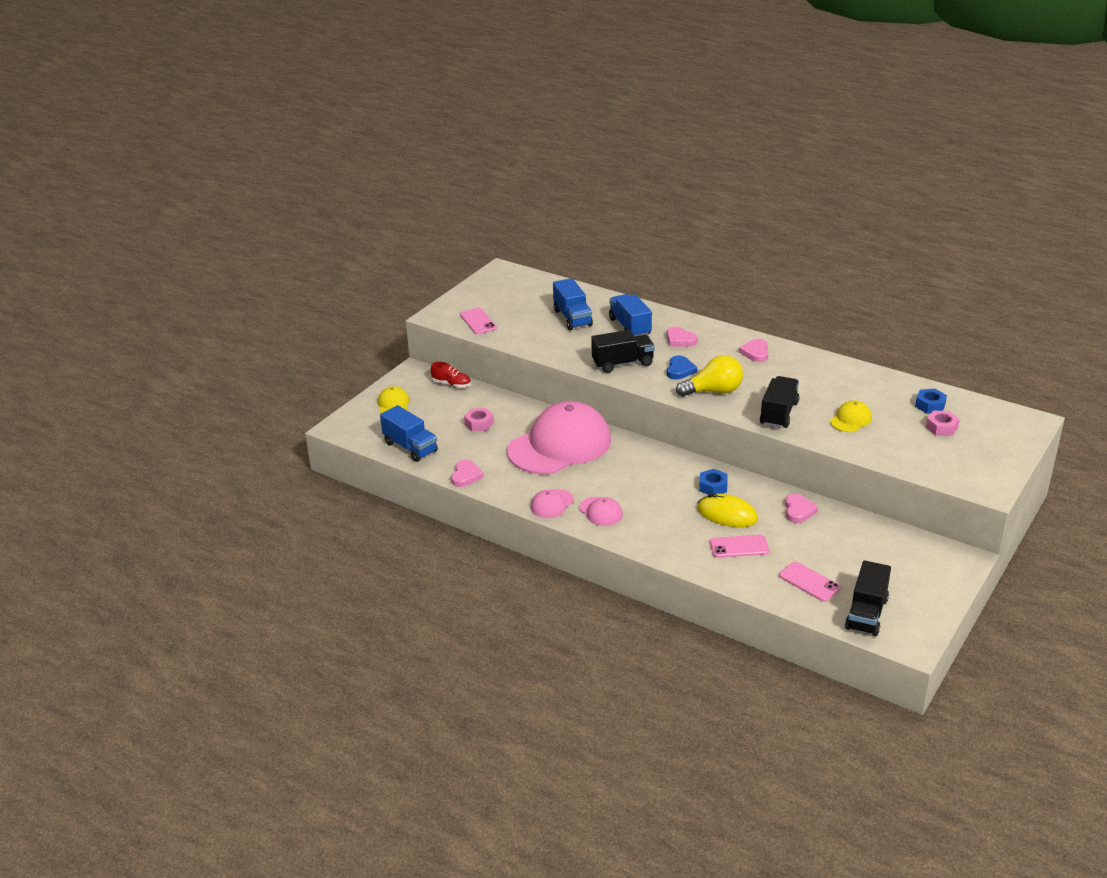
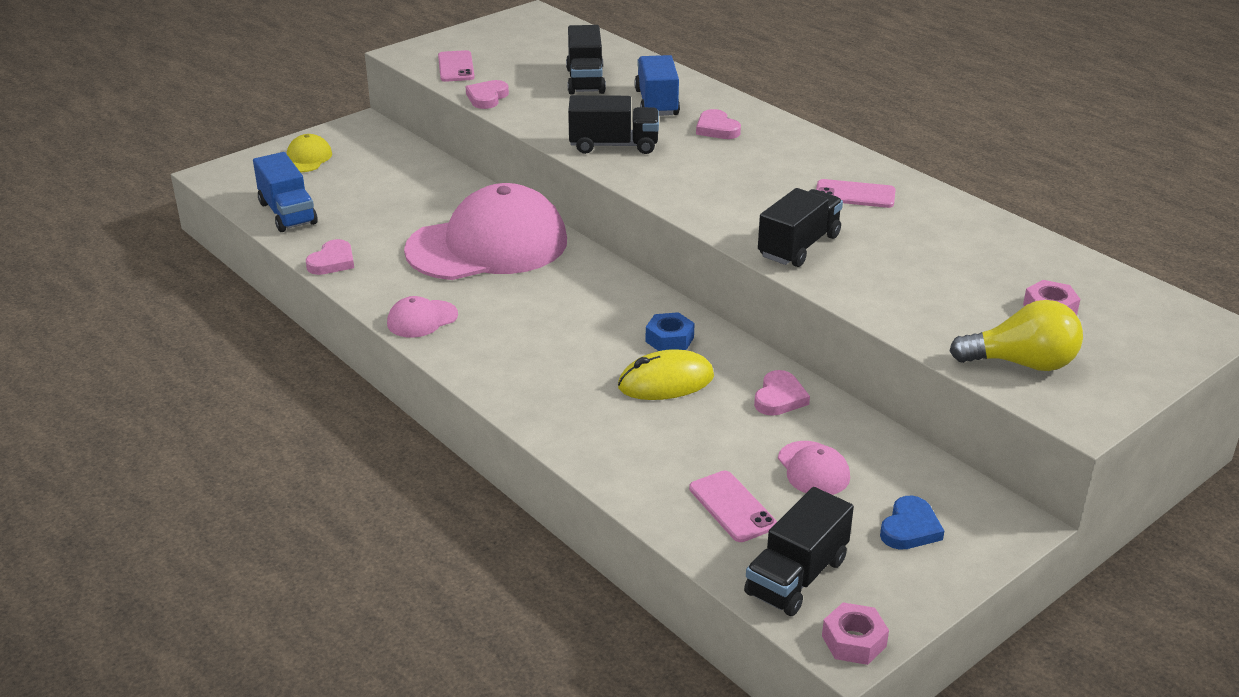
camera: 15 degrees right, 0 degrees up
(451, 384) = (399, 147): red shoe -> none
(479, 424) = (399, 200): pink nut -> pink nut (853, 641)
(572, 318) = (585, 81): blue truck -> black truck
(601, 512) = (483, 343): pink cap -> pink cap (813, 469)
(680, 370) = (689, 166): blue heart -> blue heart (910, 528)
(714, 391) = (720, 201): yellow light bulb -> yellow light bulb (1022, 363)
(727, 514) = (666, 382): yellow mouse -> yellow mouse turned 60 degrees counterclockwise
(739, 547) = (654, 432): pink phone -> pink phone (855, 194)
(755, 353) = (816, 161): pink heart -> pink heart (487, 97)
(851, 419) = (907, 273): yellow cap -> none
(930, 405) = (1048, 275): blue nut -> none

